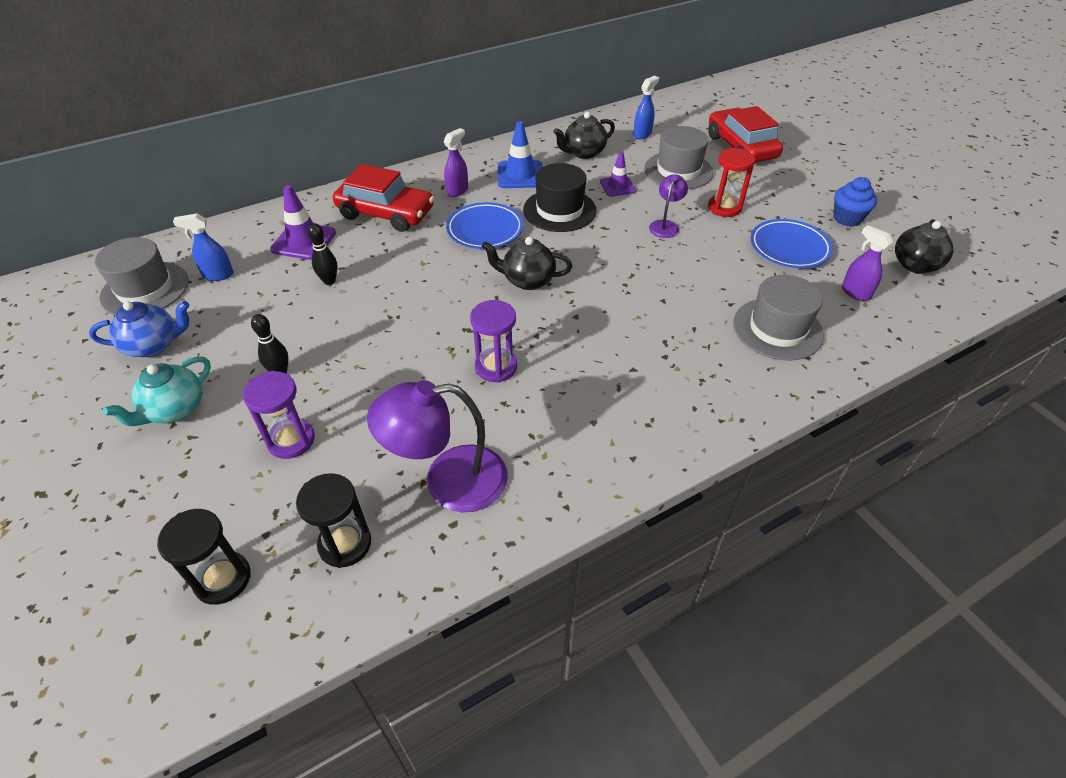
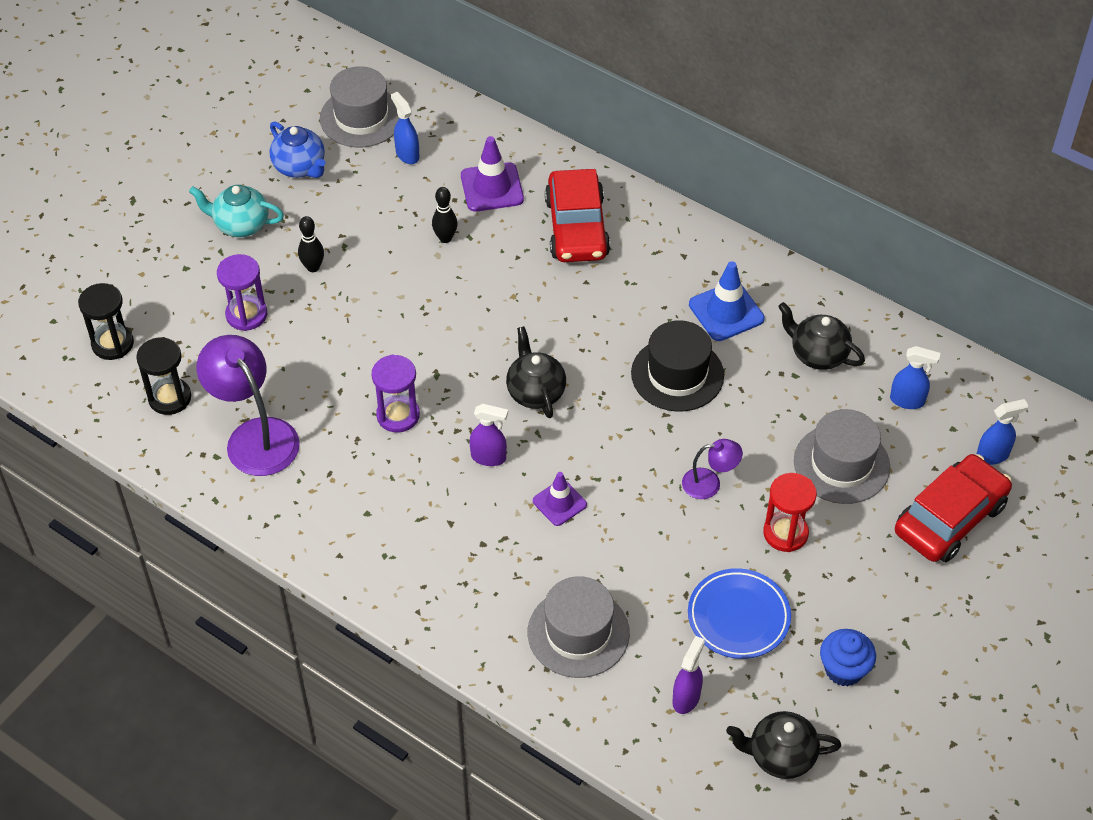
camera: 65 degrees right, 5 degrees up
(457, 191) = (656, 268): purple spray bottle -> purple spray bottle (489, 457)
(485, 230) = (599, 323): blue plate -> none
(617, 186) = (763, 413): purple traffic cone -> purple traffic cone (559, 503)
(701, 121) = (993, 455): none -> blue spray bottle

